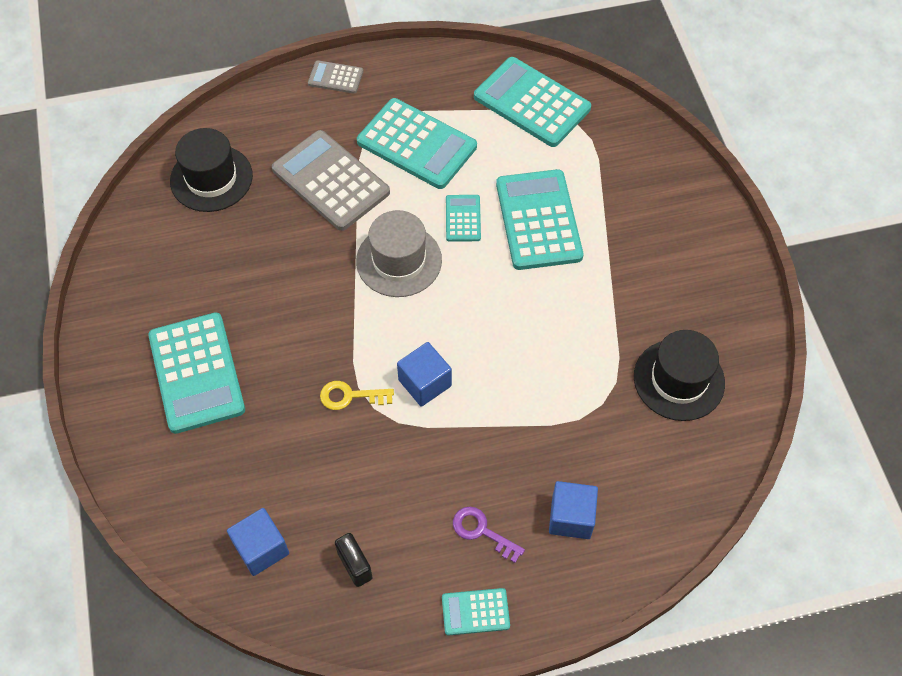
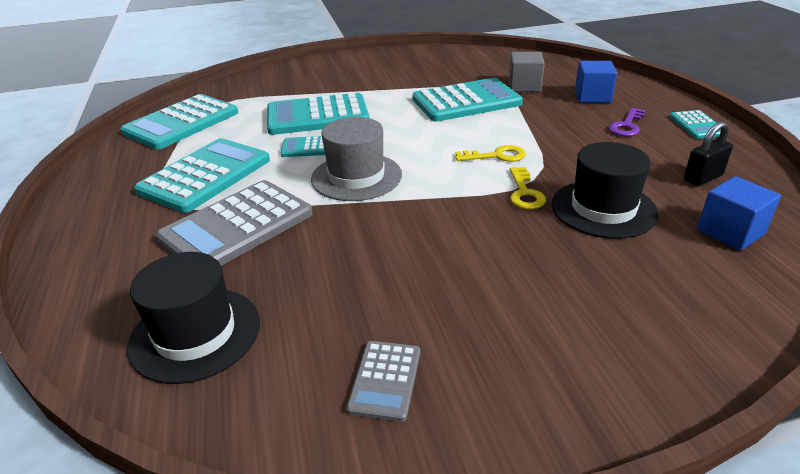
camera: 90 degrees left, 25 degrees down
(197, 373) = (532, 308): turquoise calculator -> turquoise calculator (466, 101)
(335, 78) = (69, 235): grey calculator -> grey calculator (385, 380)
(425, 383) = (496, 156): blue cube -> yellow key
(611, 443) = (524, 86): none -> grey cube
(679, 380) = (464, 69): black hat -> black hat (603, 209)

